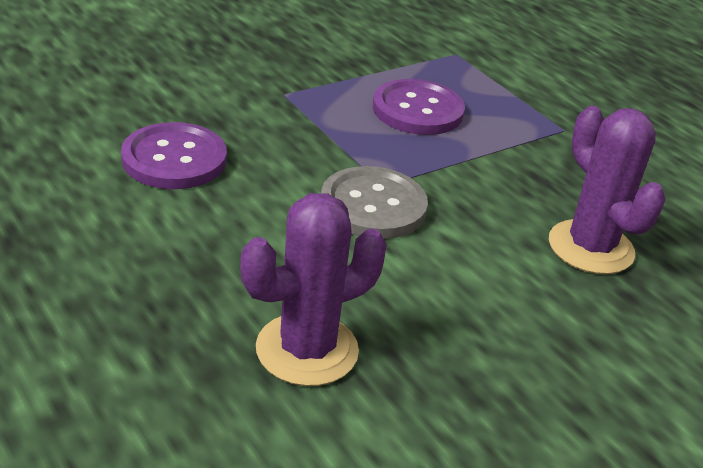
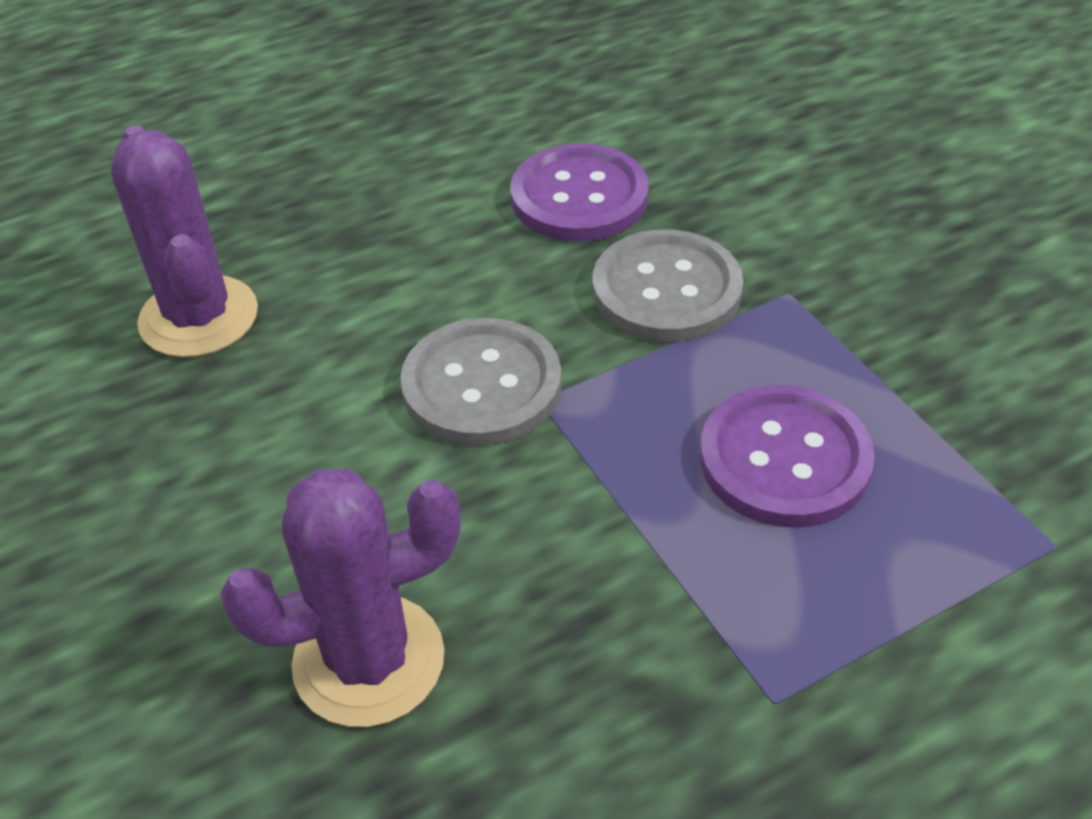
camera: 100 degrees right, 10 degrees up
(280, 133) = (666, 290): none -> grey button

